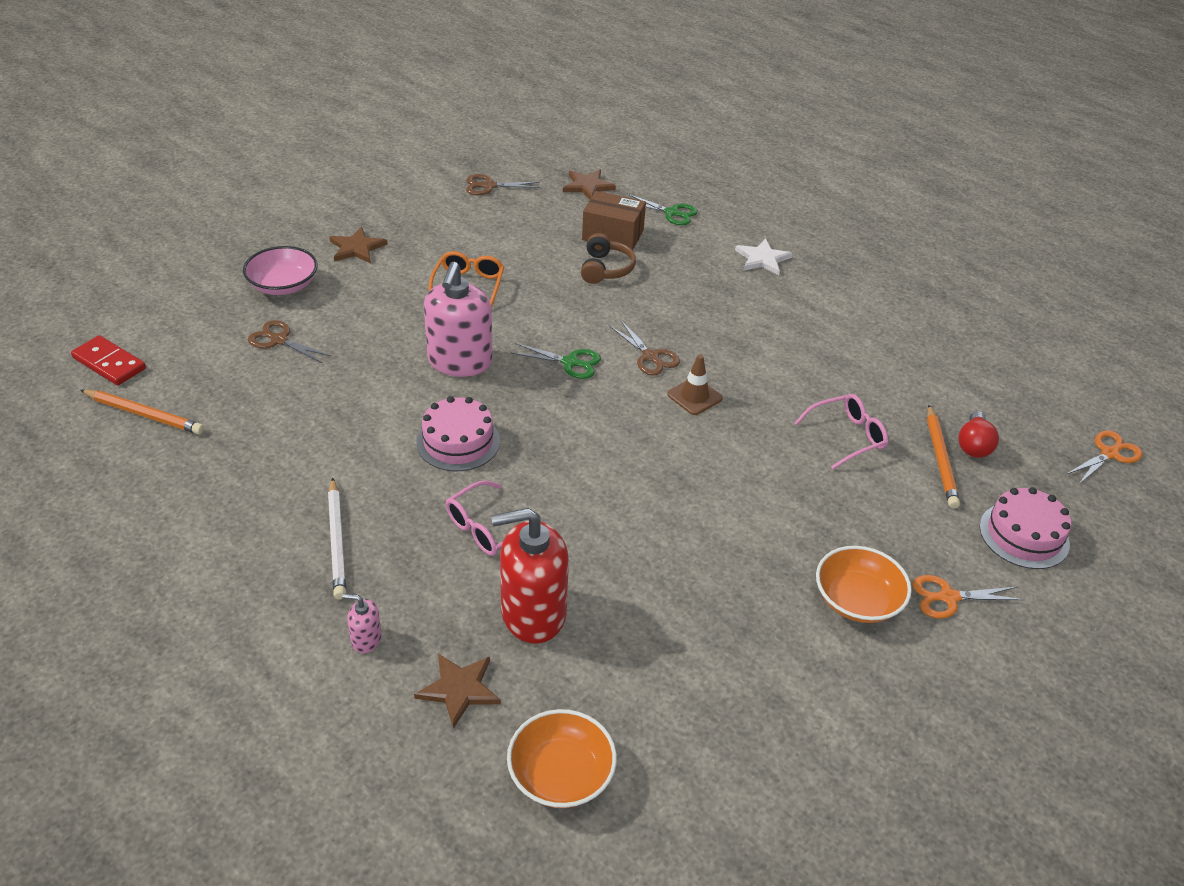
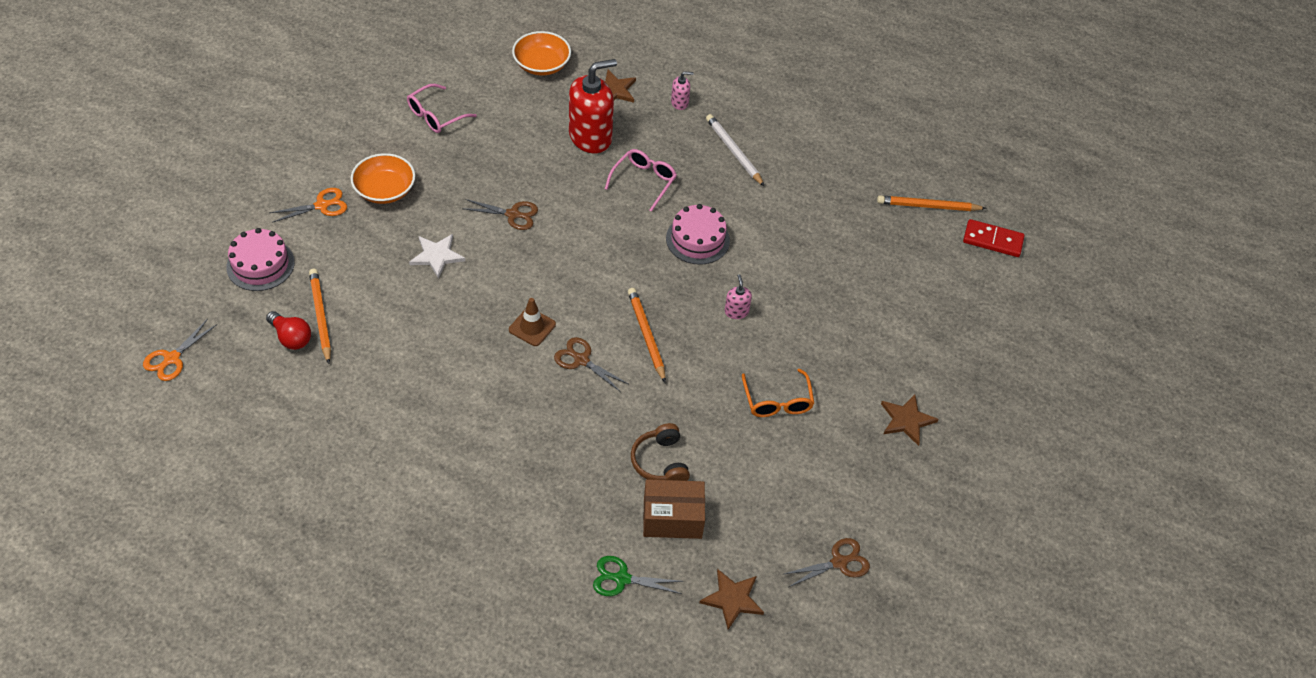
camera: 160 degrees right, 10 degrees up
(279, 340) = (890, 295): brown scissors -> brown scissors (513, 214)
(283, 285) = (933, 354): pink bowl -> none
(460, 362) = (736, 312): pink soap dispenser -> pink soap dispenser, size x0.44
(571, 362) = (646, 335): green scissors -> orange pencil
(762, 259) = (504, 527): white star -> white star (437, 256)
(847, 436) = (398, 319): pink glasses -> pink glasses (435, 116)
(973, 445) = (291, 337): red light bulb -> red light bulb turned 135 degrees clockwise

